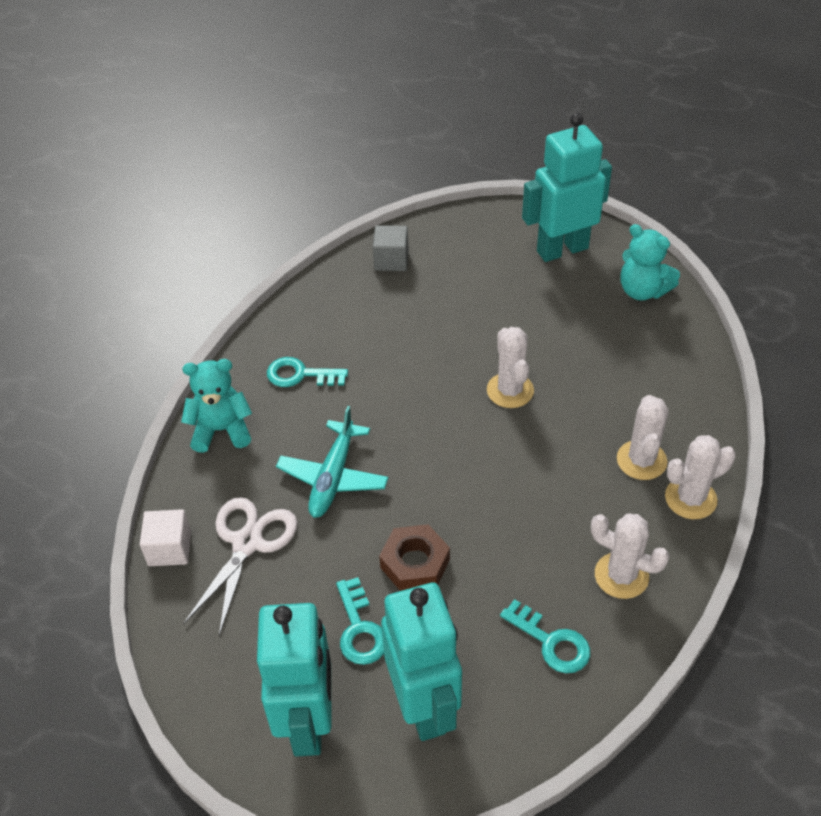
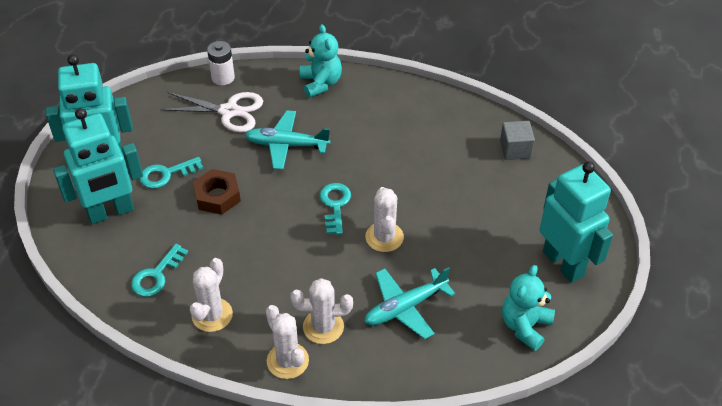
camera: 80 degrees right, 0 degrees up
(170, 549) = (223, 77): white cube -> white battery
(300, 375) = (378, 114): turquoise key -> turquoise key (335, 205)
(510, 390) = (384, 237): white cactus -> white cactus turned 75 degrees counterclockwise
(615, 383) = (405, 307): none -> turquoise plane

